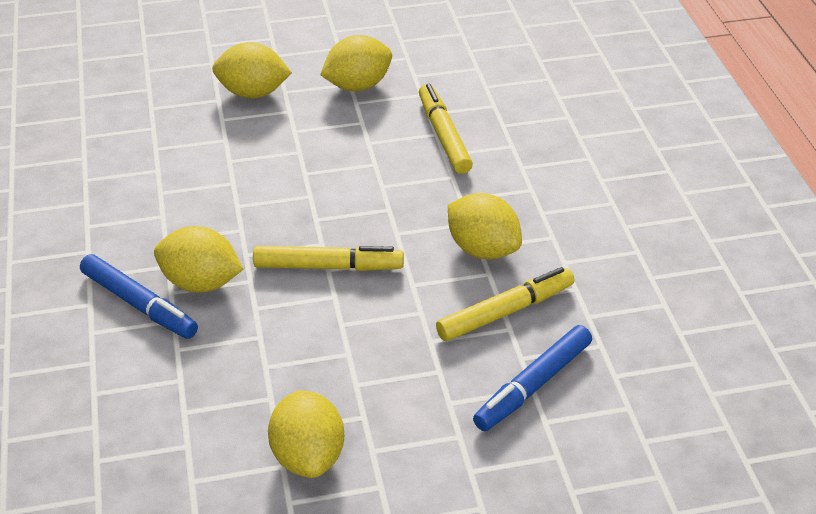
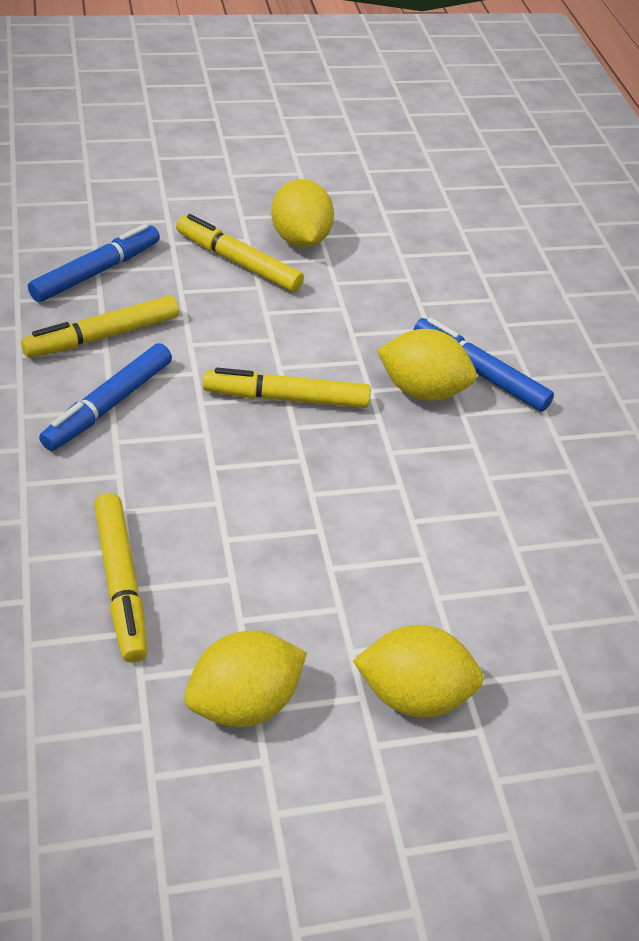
camera: 175 degrees right, 5 degrees up
(380, 414) = (238, 262): none -> yellow marker
(482, 249) = (109, 405): yellow lemon -> blue marker

